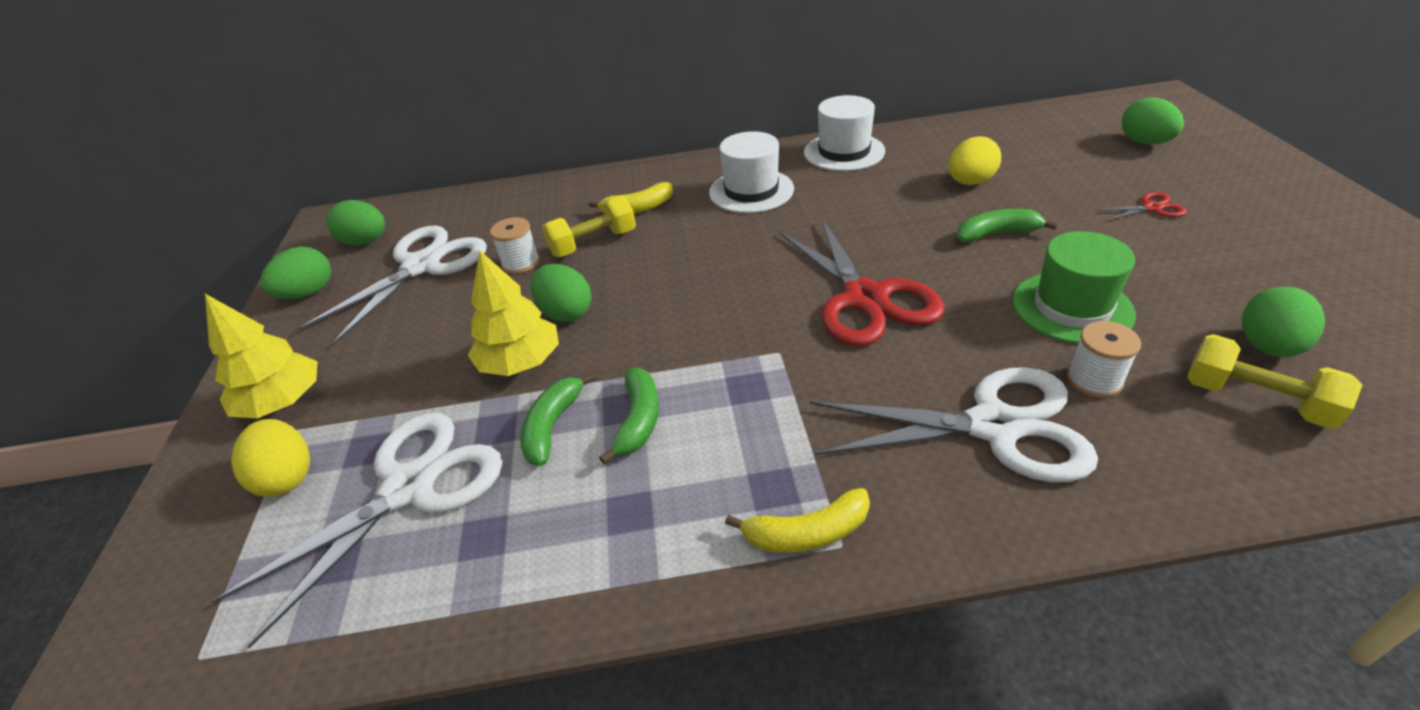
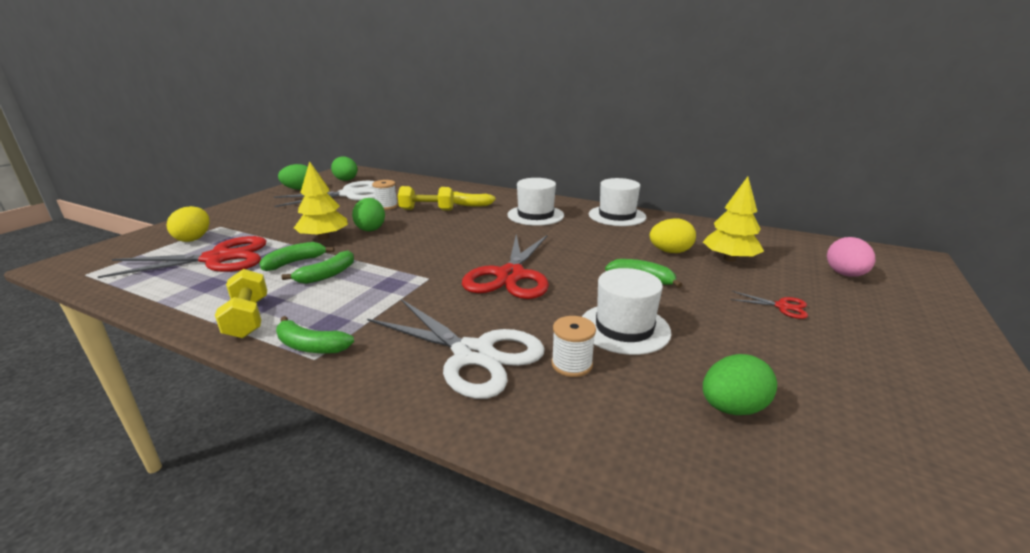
camera: 30 degrees right, 15 degrees down
(283, 402) = (233, 217): yellow tree -> yellow tree (729, 259)
(410, 488) = (217, 259): white scissors -> red scissors
(807, 533) = (310, 346): yellow banana -> green banana
(1072, 307) = (624, 328): green hat -> white hat
(1144, 142) = (845, 274): green egg -> pink egg
(1256, 400) = (666, 427): yellow dumbbell -> yellow dumbbell (248, 318)

